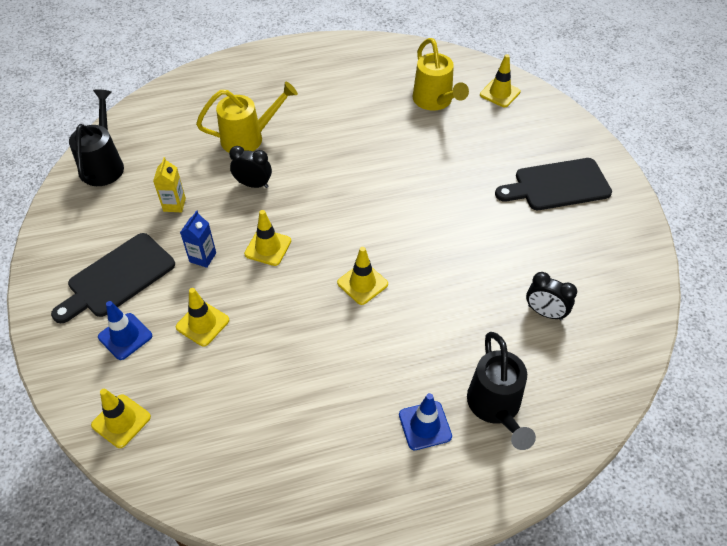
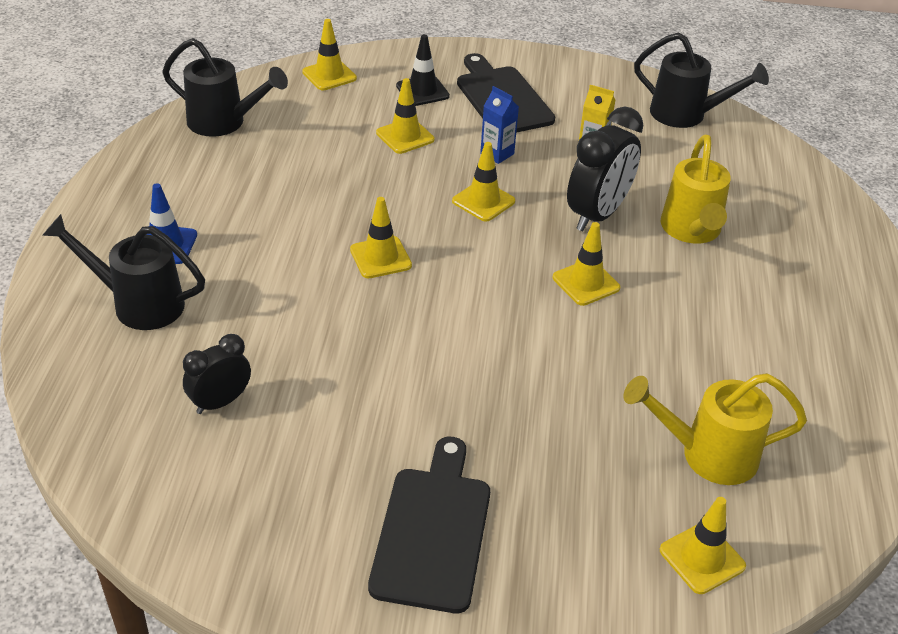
camera: 110 degrees right, 10 degrees down
(125, 336) = (422, 91): blue traffic cone -> black traffic cone
(237, 473) = (223, 122): none -> black watering can
(253, 184) = (597, 214): black clock -> black clock, size x1.67
(328, 174) = (586, 283): none -> yellow traffic cone

